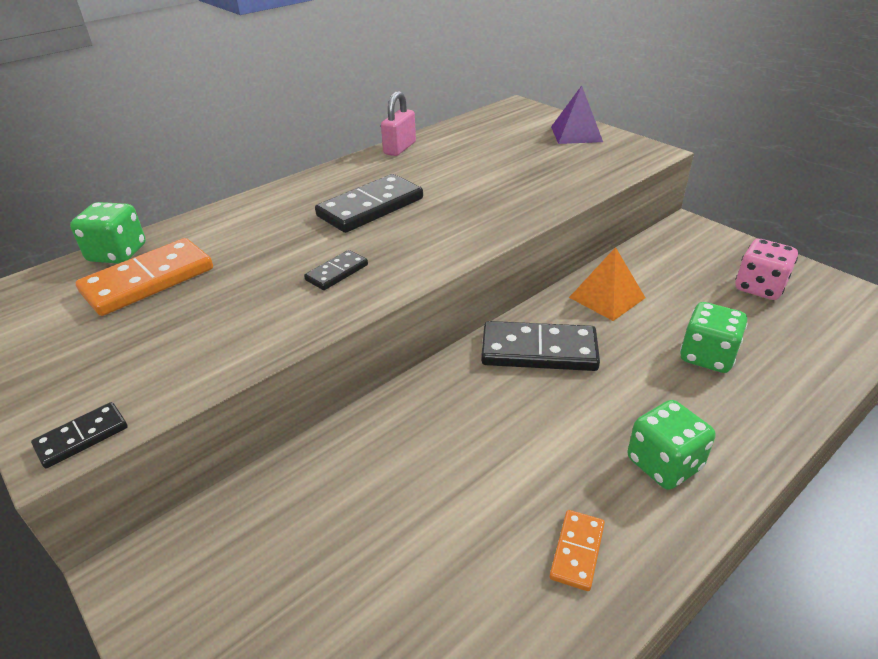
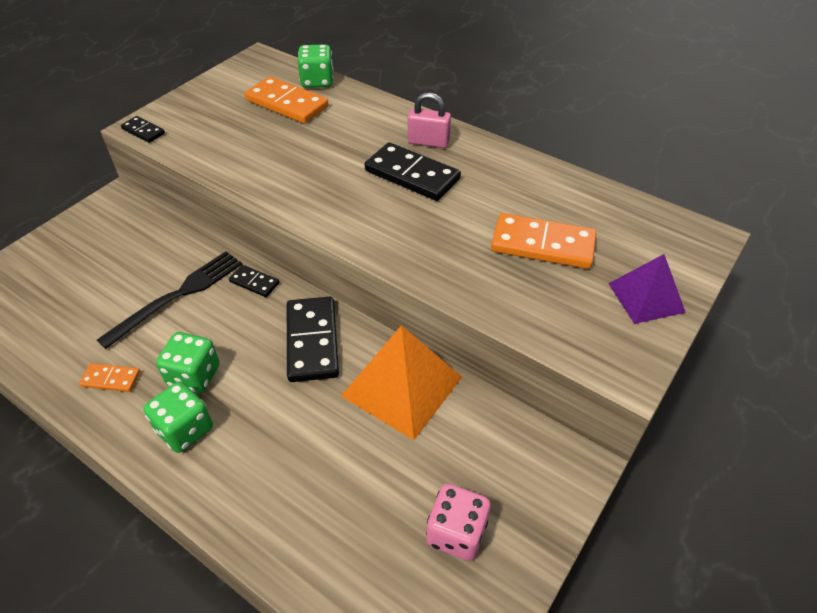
camera: 75 degrees right, 10 degrees up
(337, 272) = (308, 179): black domino -> black domino (254, 282)
(400, 148) = (538, 168): pink padlock -> pink padlock (428, 142)
(428, 474) = (177, 296): none -> black fork
(505, 160) = (542, 245): none -> orange domino
(607, 297) = (402, 386): orange pyramid -> orange pyramid, size x1.62
(707, 356) = (321, 469): green dice -> green dice (194, 376)

